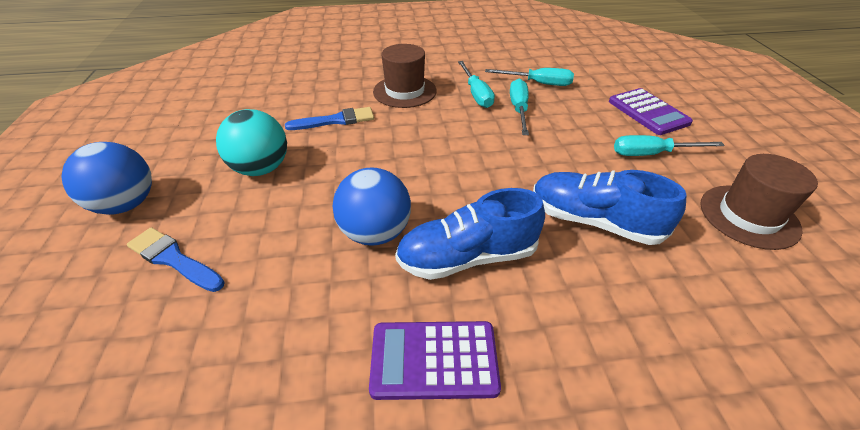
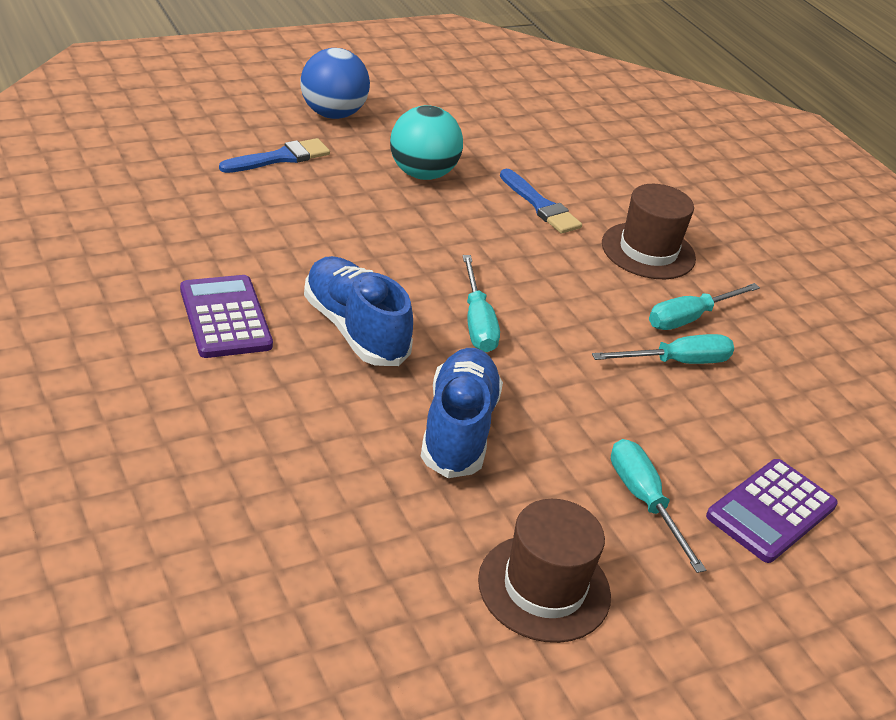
camera: 65 degrees right, 5 degrees down
(173, 259) = (280, 158): blue brush -> blue brush turned 45 degrees clockwise
(375, 233) = (362, 264): blue ball -> none
(538, 83) = (772, 383): turquoise screwdriver -> turquoise screwdriver (477, 322)

